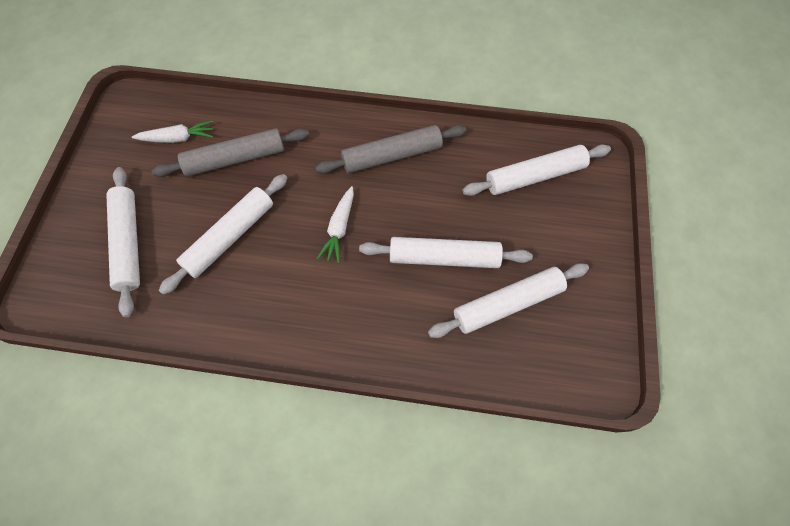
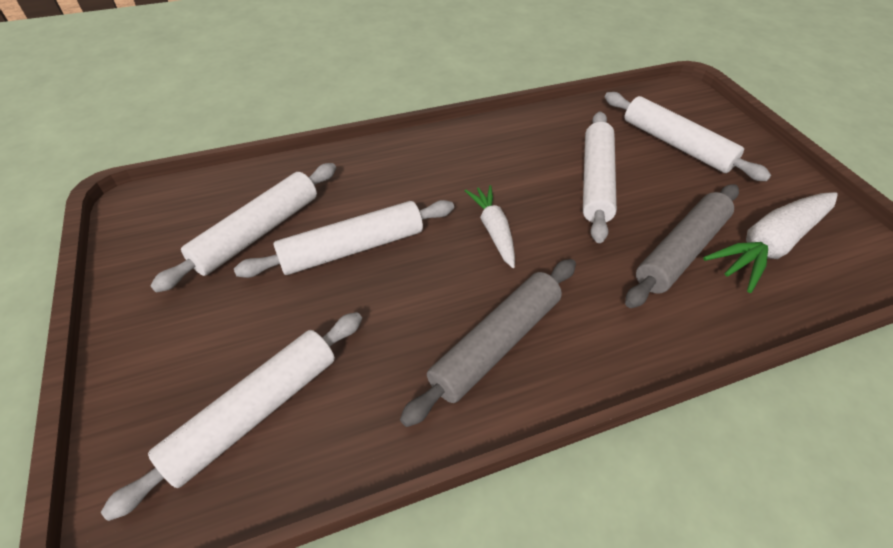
camera: 150 degrees right, 15 degrees down
(178, 138) = (769, 245): white carrot -> white carrot, size x1.70

